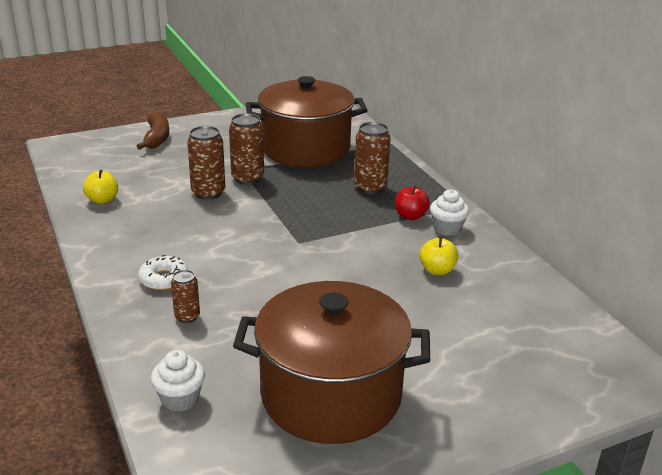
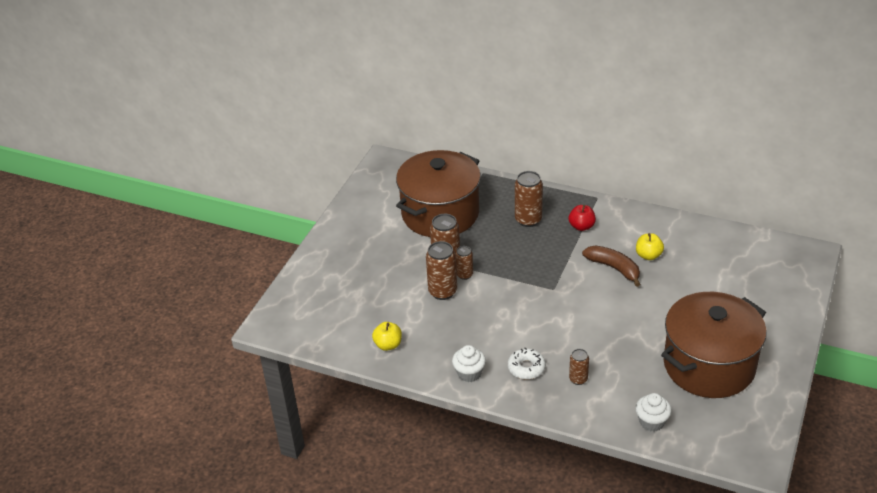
camera: 40 degrees left, 10 degrees up
(156, 138) = (325, 271): brown banana -> brown banana (614, 268)
(246, 192) = (464, 275): none -> brown can
(447, 229) = (613, 222): white cupcake -> white cupcake (469, 373)

